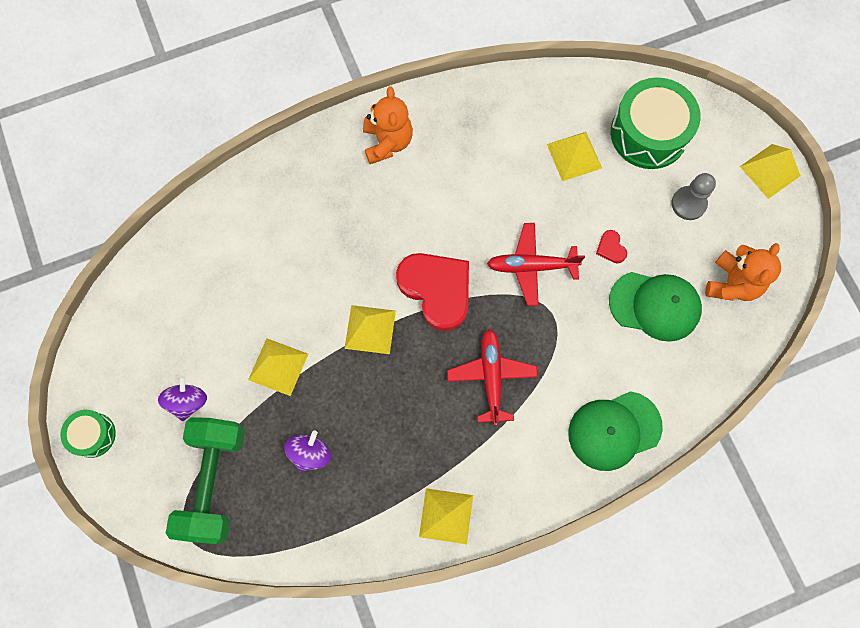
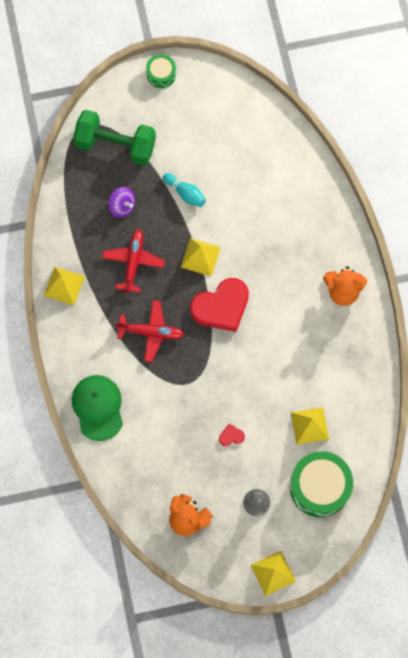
camera: 100 degrees right, 0 degrees up
(188, 402) = (172, 134): purple spinning top -> none
(278, 367) = (185, 193): yellow pyramid -> turquoise bowling pin
(531, 266) = (227, 376): red plane -> red plane (133, 262)
(655, 305) = (181, 457): green cap -> none

